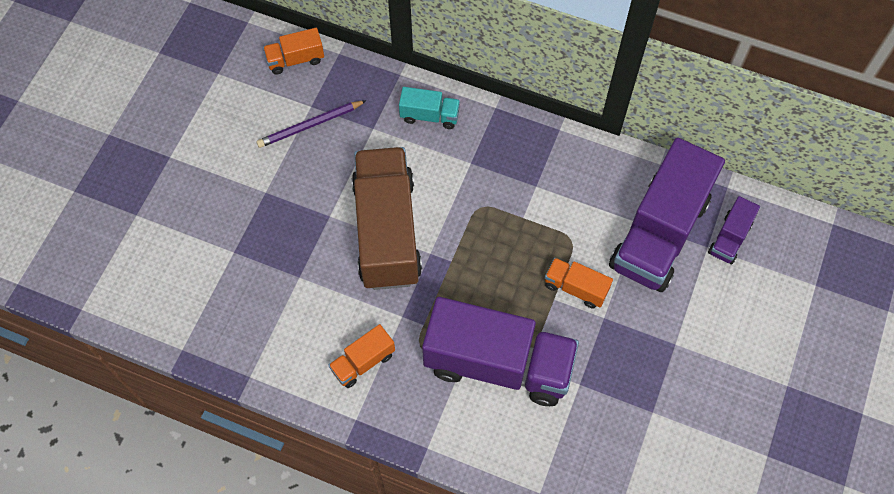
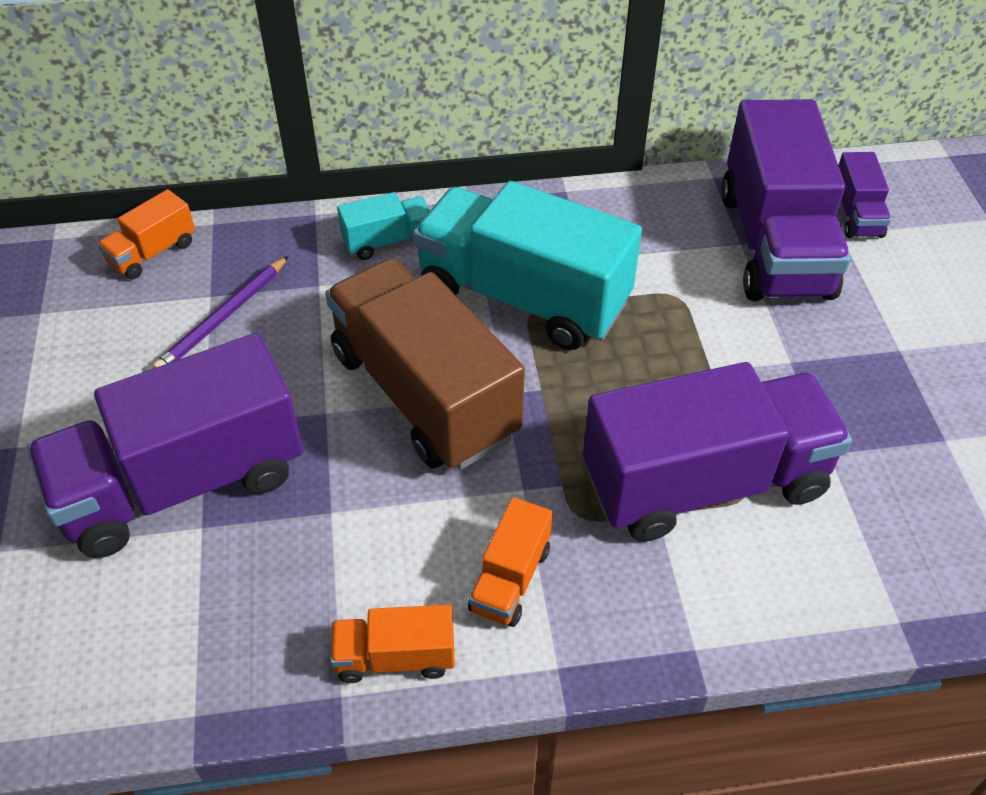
camera: 30 degrees left, 15 degrees down
(237, 221) = (183, 483): none -> purple truck
(481, 195) = (523, 297): none -> turquoise truck
(575, 288) = (727, 345): orange truck -> orange truck (395, 657)

